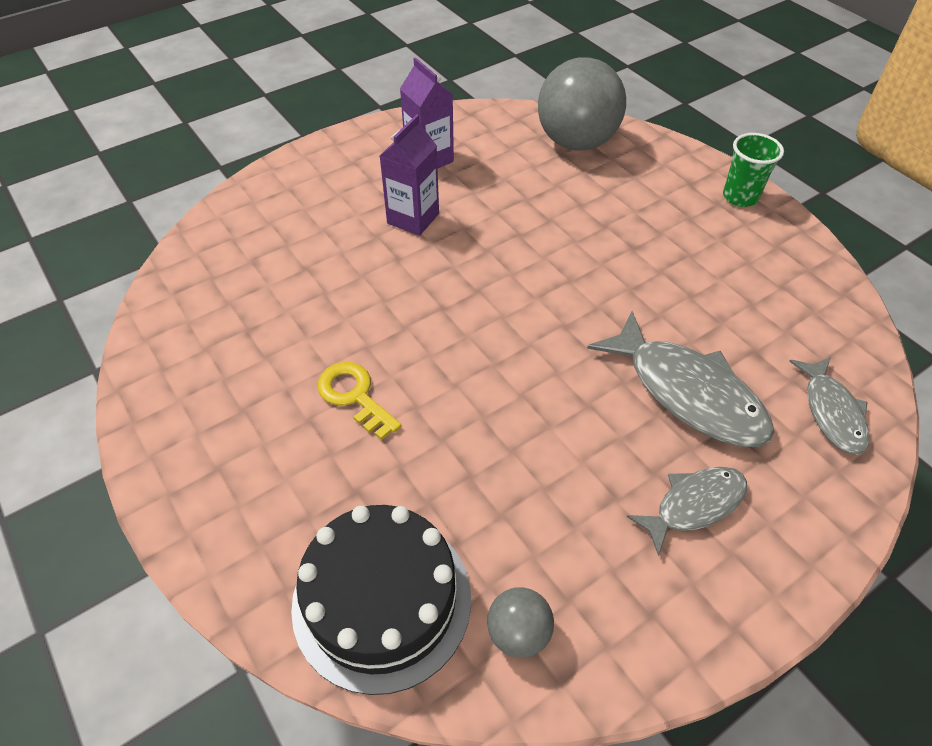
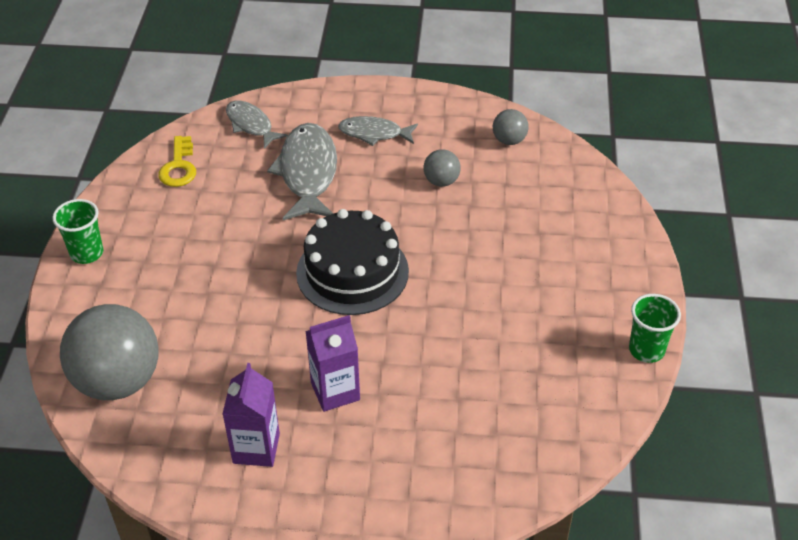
camera: 140 degrees left, 5 degrees down
(140, 416) = (646, 350): none -> green cup
(354, 396) = (498, 282): yellow key -> yellow key (179, 167)
(382, 600) = (562, 183): black cake -> black cake (352, 272)
(537, 487) = (441, 181): none -> grey ball
(831, 412) = (251, 125): grey fish -> grey fish turned 75 degrees counterclockwise

